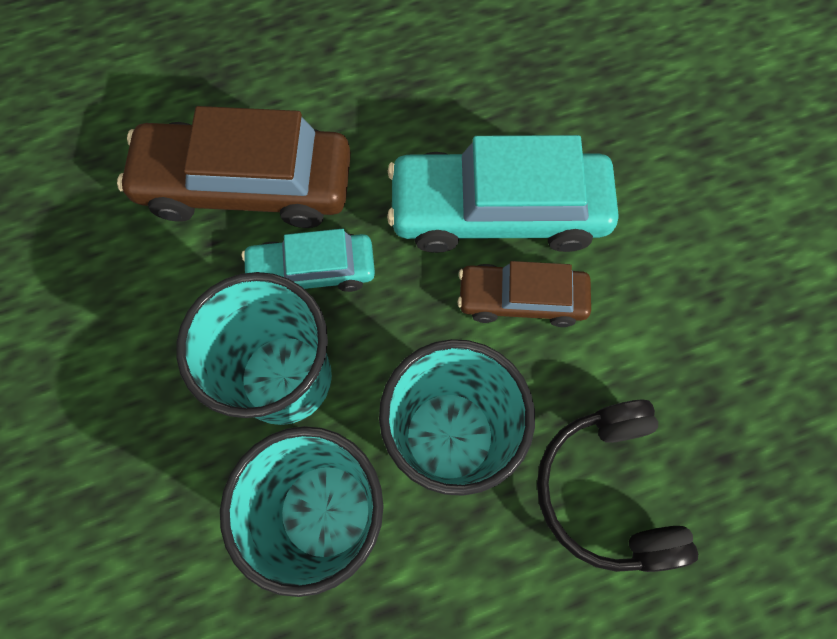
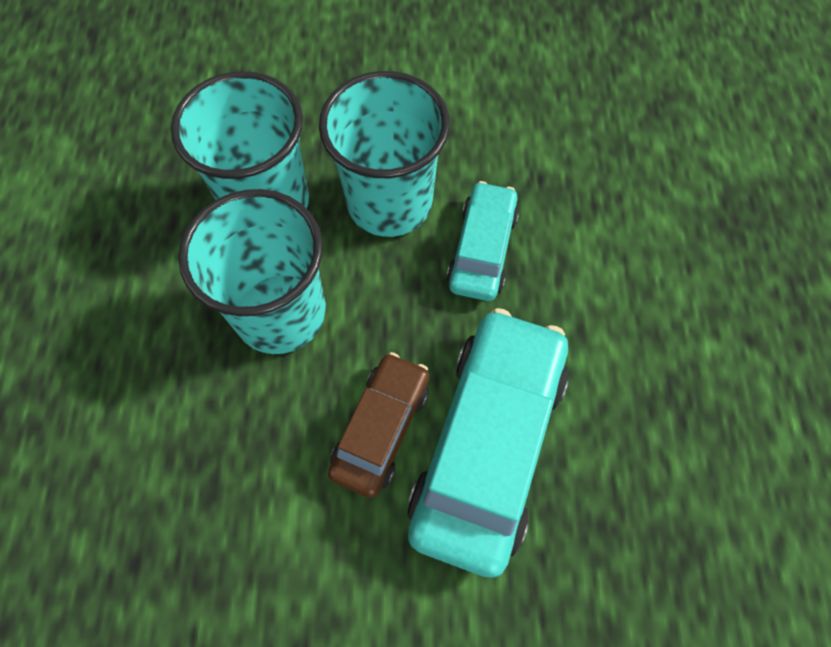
camera: 110 degrees right, 5 degrees down
(246, 185) = (592, 219): brown car -> none
(606, 490) = (168, 430): black headphones -> none

